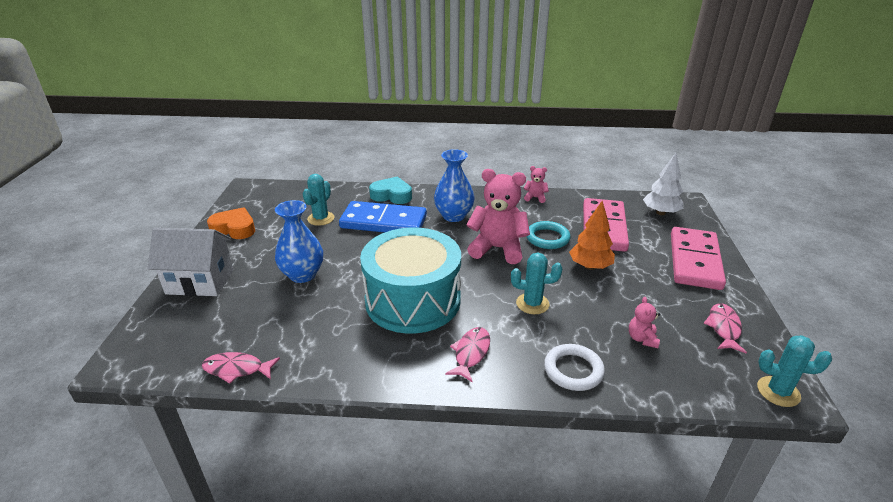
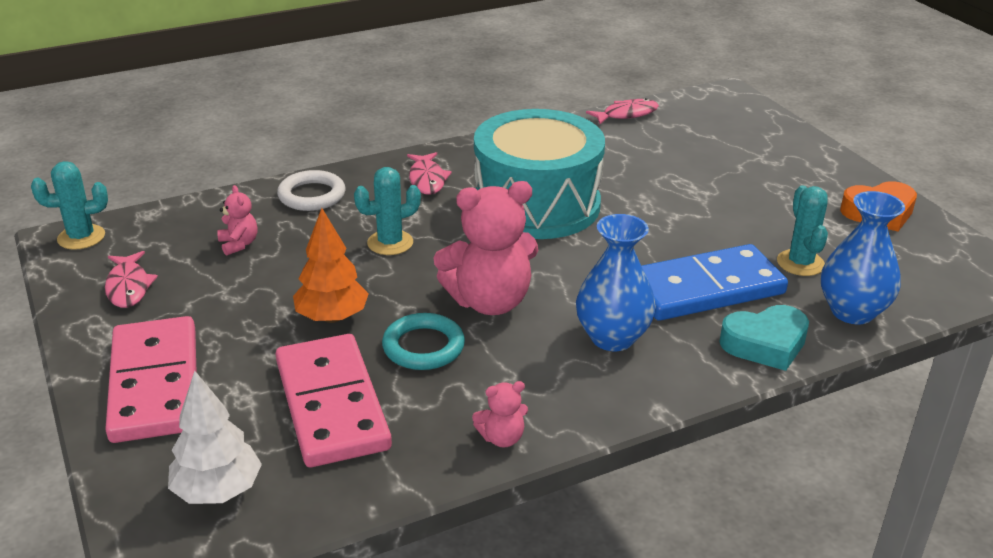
camera: 150 degrees right, 0 degrees up
(200, 282) = (789, 153): white house -> none
(302, 275) = (697, 191): blue vase -> blue vase (852, 311)

